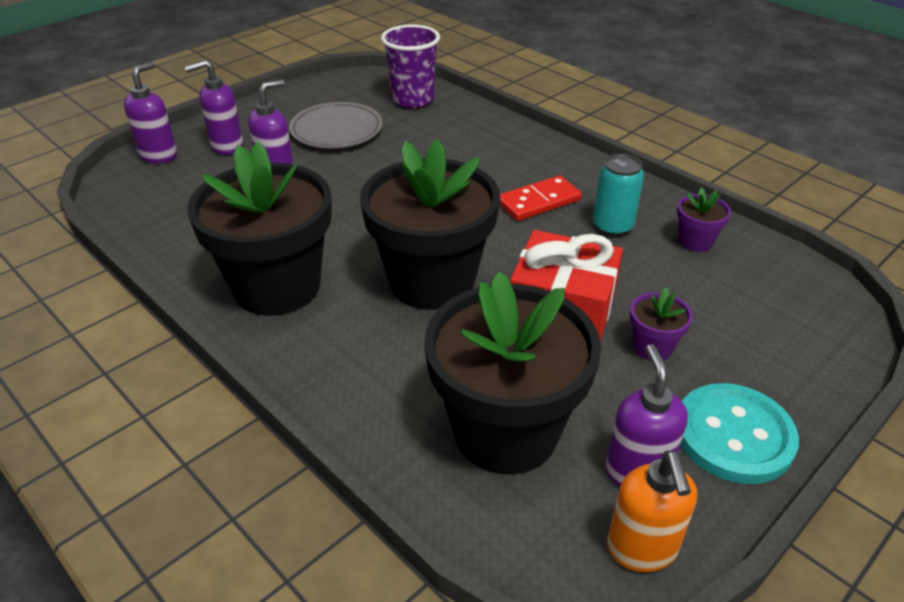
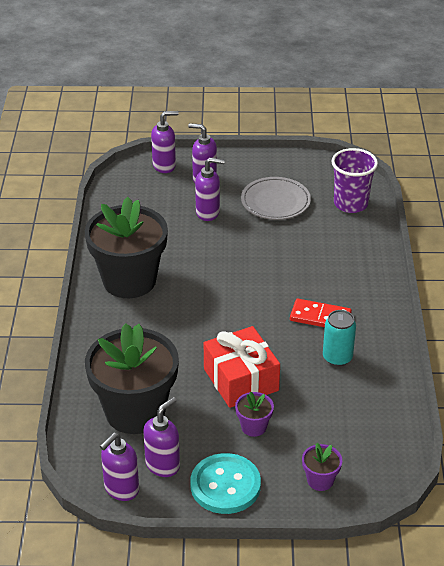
camera: 45 degrees right, 0 degrees up
(432, 281) = (200, 324): black flower pot -> none
(642, 549) = (121, 489): orange soap dispenser -> purple soap dispenser
(695, 241) = (369, 396): purple flower pot -> purple flower pot (320, 480)

